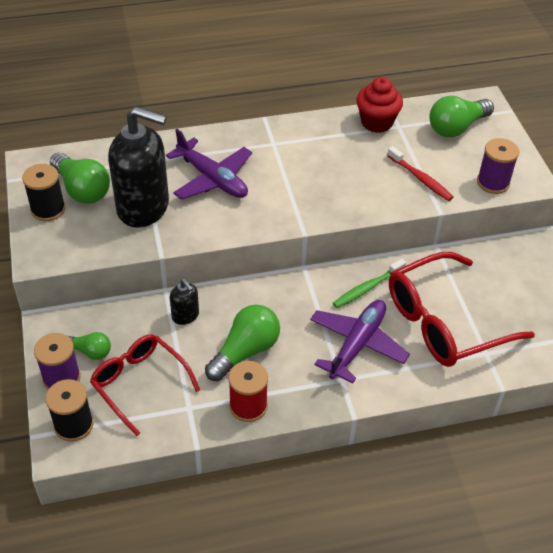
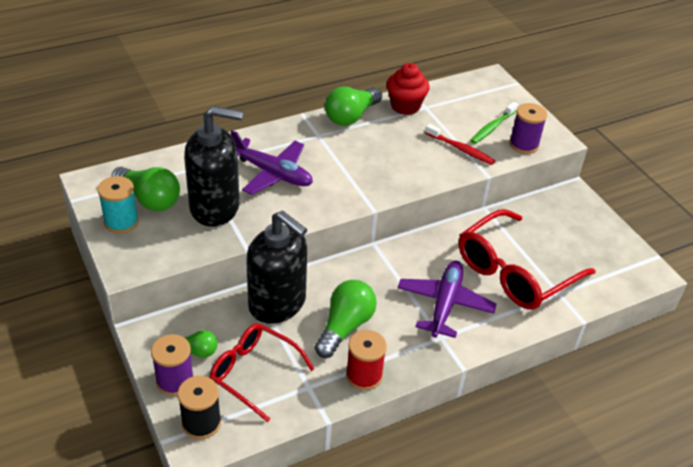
camera: 15 degrees left, 5 degrees down
(48, 209) = (121, 222): black spool -> turquoise spool
(185, 316) = (278, 303): black soap dispenser -> black soap dispenser, size x2.27
(367, 288) = (437, 253): green toothbrush -> green toothbrush (492, 127)
(456, 127) = (476, 102): green light bulb -> green light bulb (351, 116)

